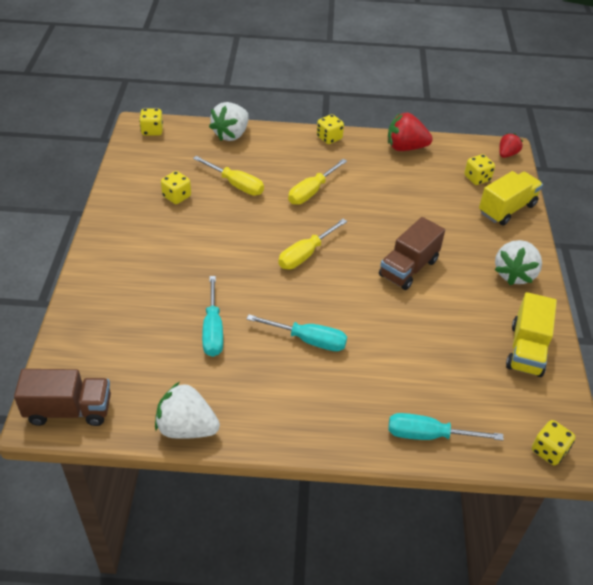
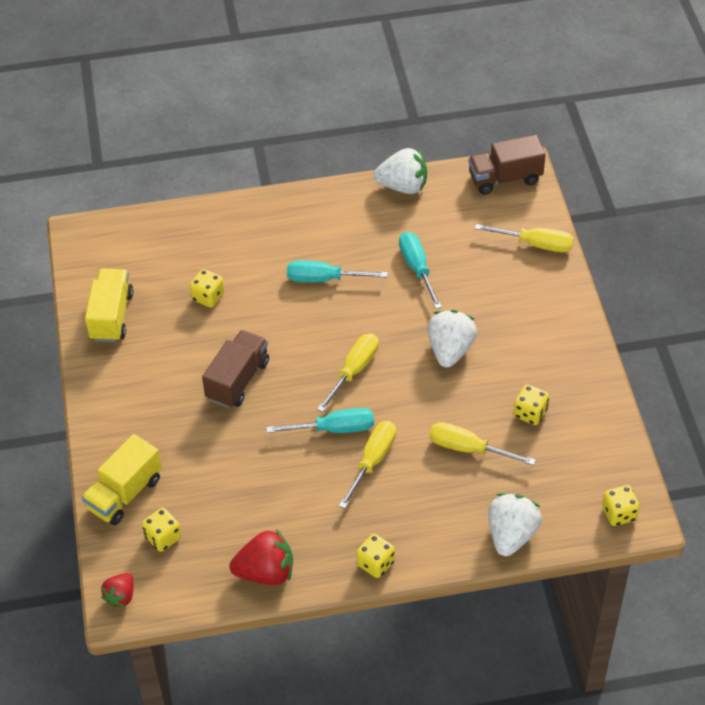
camera: 170 degrees right, 5 degrees up
(85, 328) = (536, 244): none -> yellow screwdriver
(428, 435) = (201, 223): turquoise screwdriver -> turquoise screwdriver (334, 429)
(514, 274) = (119, 400): white strawberry -> white strawberry (450, 350)
(548, 451) = (98, 232): yellow dice -> yellow dice (208, 297)

